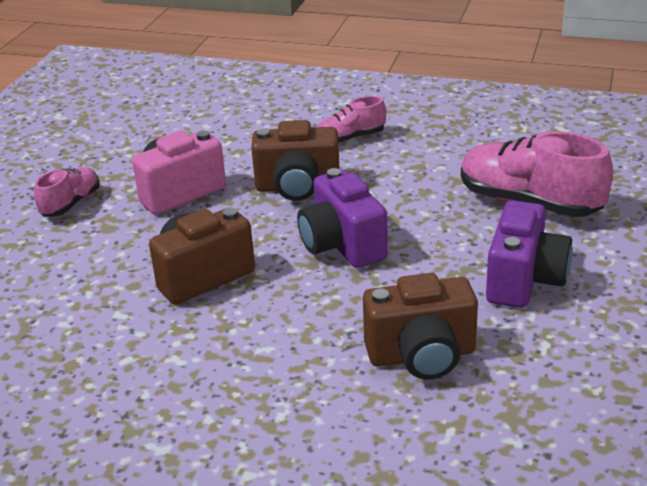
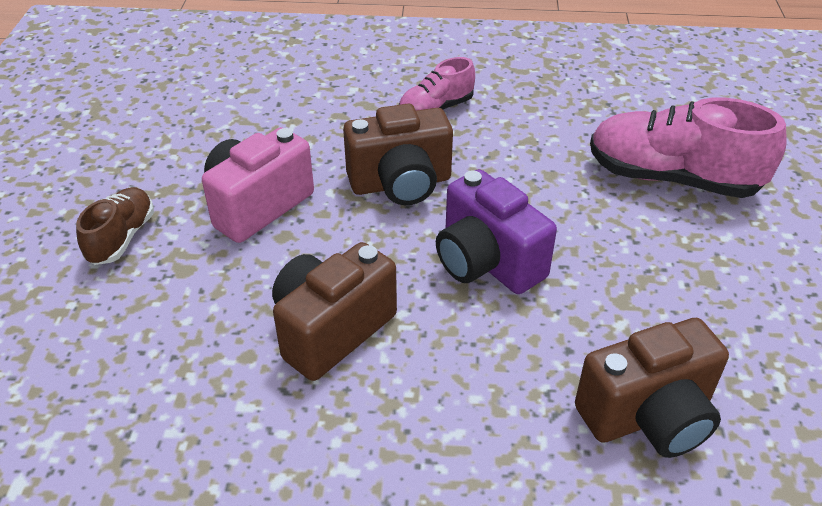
camera: 15 degrees left, 10 degrees up
(71, 204) = (122, 238): pink shoe -> brown shoe
(524, 280) = (715, 287): purple camera -> none

